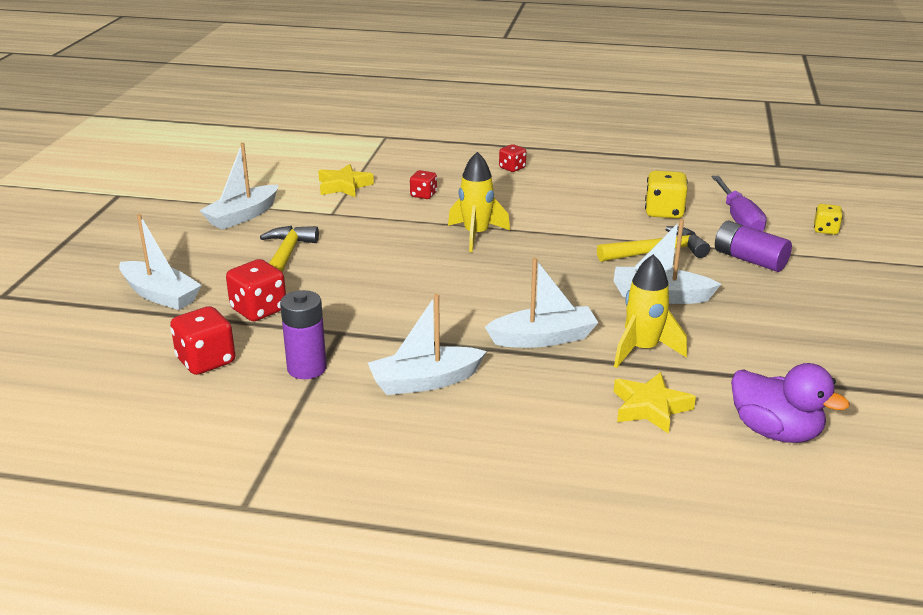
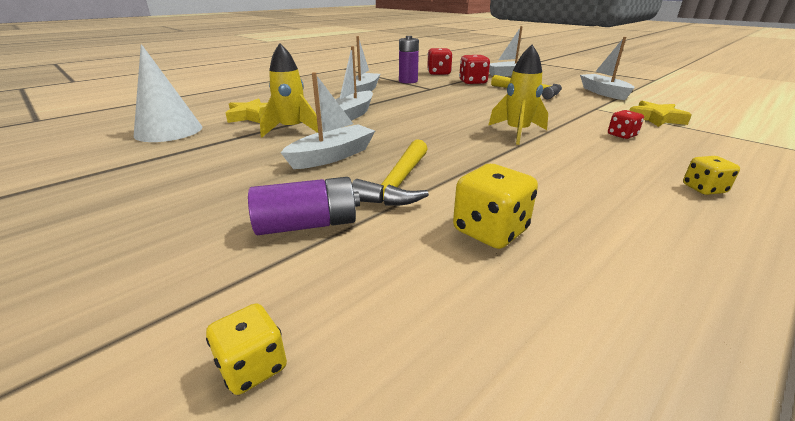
camera: 125 degrees right, 0 degrees up
(512, 168) = (703, 189): red dice -> yellow dice
(739, 219) = (407, 284): purple screwdriver -> none
(775, 432) = (169, 131): purple duck -> white cone

